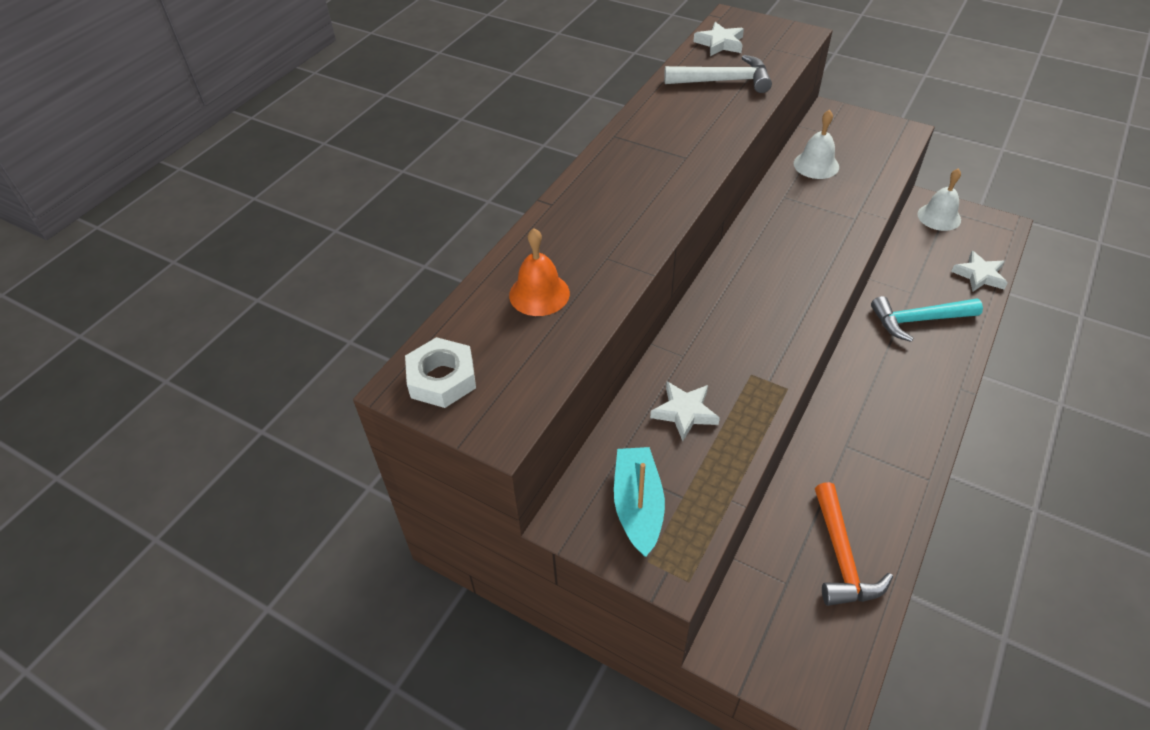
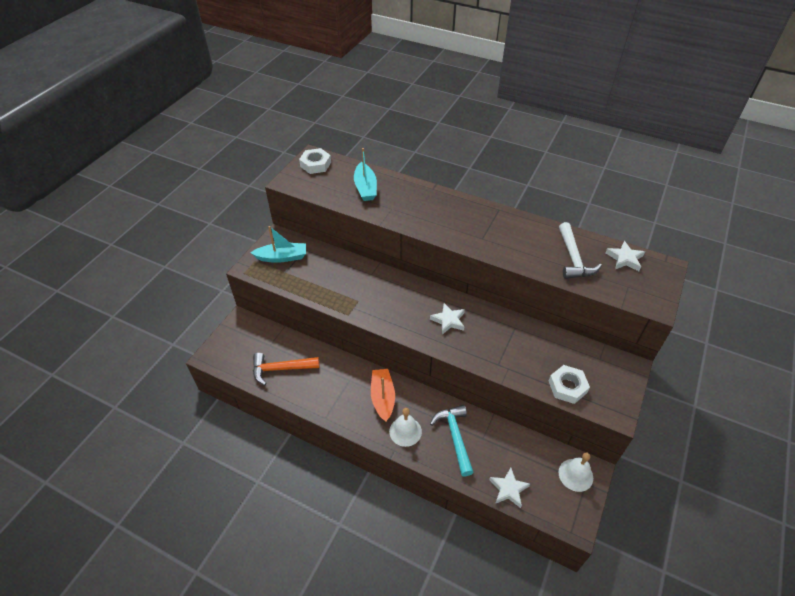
camera: 85 degrees right, 0 degrees up
(539, 294) = (365, 188): orange bell -> turquoise boat
(684, 412) = (333, 273): white star -> white star (448, 320)
(816, 165) = (556, 349): white bell -> white bell (405, 431)
(871, 401) = (382, 398): none -> orange boat
(877, 163) = (567, 387): none -> white nut

